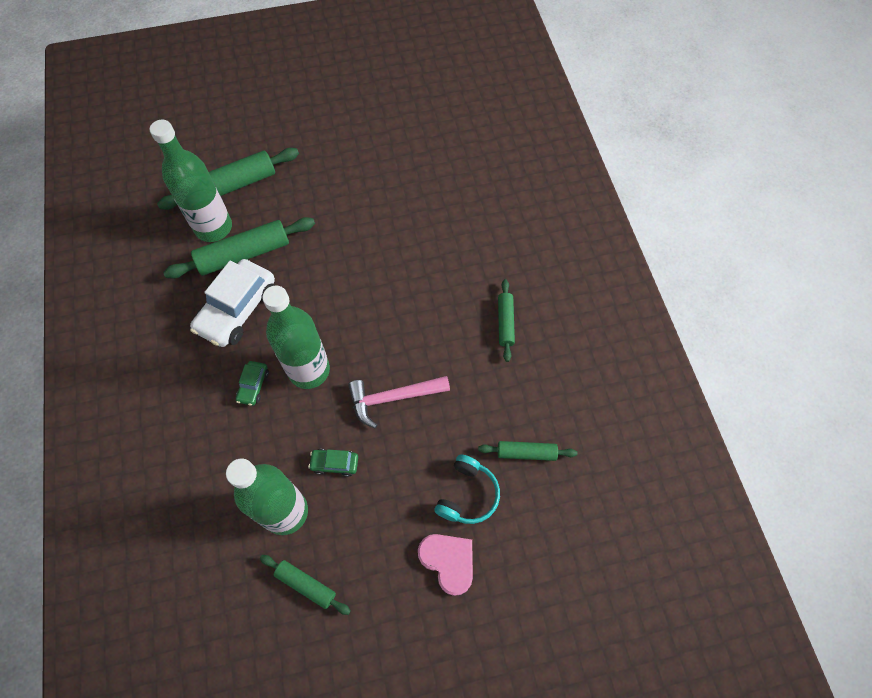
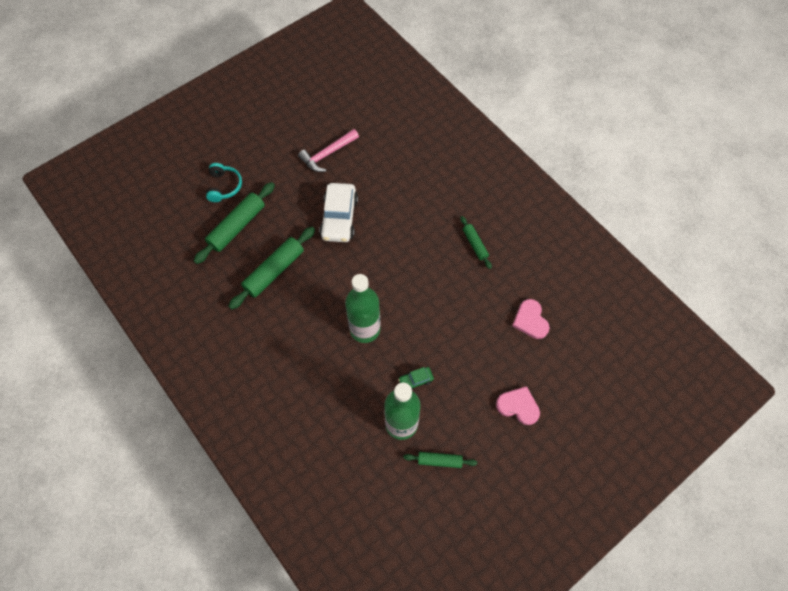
camera: 25 degrees left, 0 degrees up
(213, 227) = (241, 261): green bottle -> none
(237, 310) = (292, 310): white car -> white car (339, 218)
(253, 386) = (333, 355): green car -> none
(393, 398) = (429, 323): pink hammer -> pink hammer (327, 154)
(467, 494) = (508, 361): turquoise headphones -> turquoise headphones (224, 186)
(526, 453) = (530, 320): green rolling pin -> pink heart

